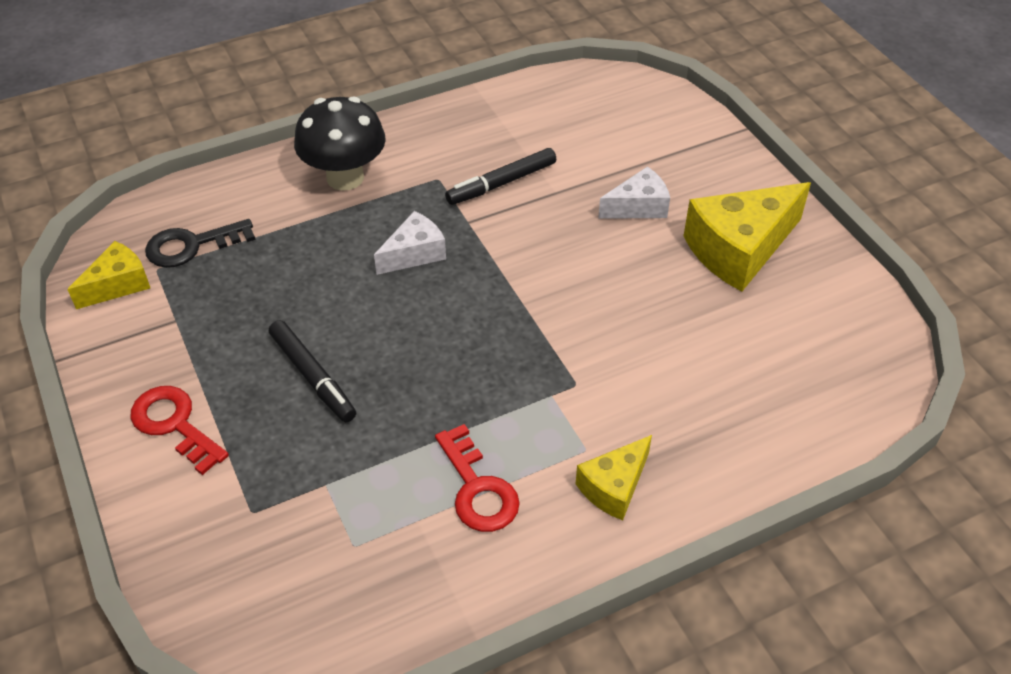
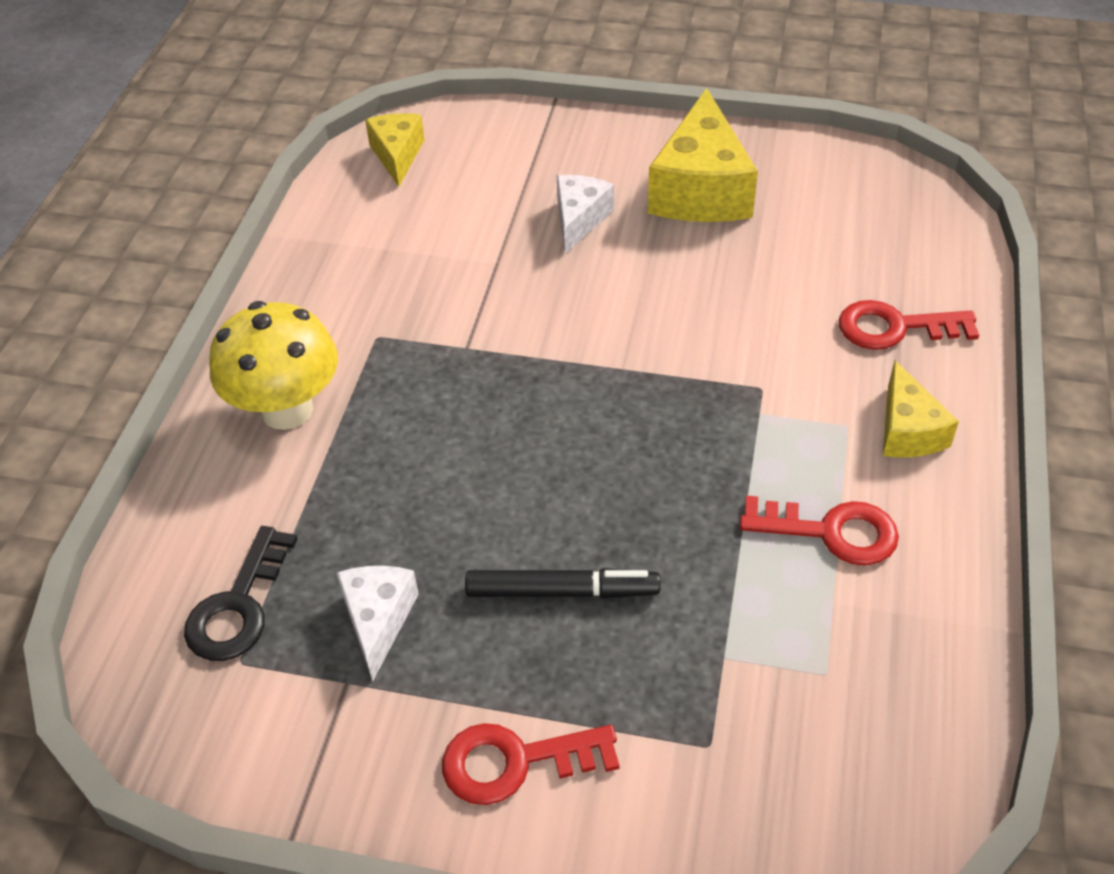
camera: 50 degrees left, 0 degrees up
(118, 284) = (224, 715): yellow cheese -> yellow cheese (397, 155)
(345, 177) = (287, 409): black mushroom -> yellow mushroom
(414, 253) = (467, 413): white cheese -> white cheese (378, 620)
(501, 183) = (440, 293): black marker -> none
(713, 429) = (895, 328): none -> red key

